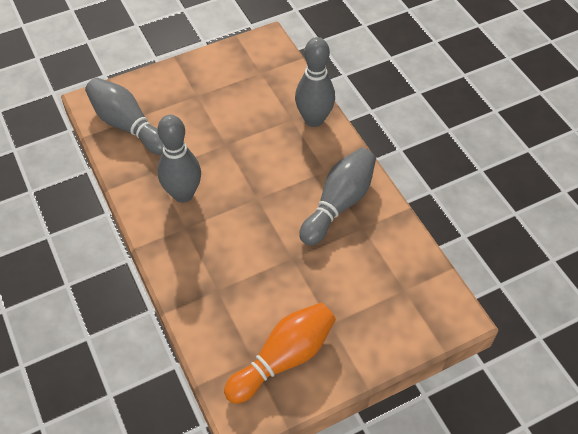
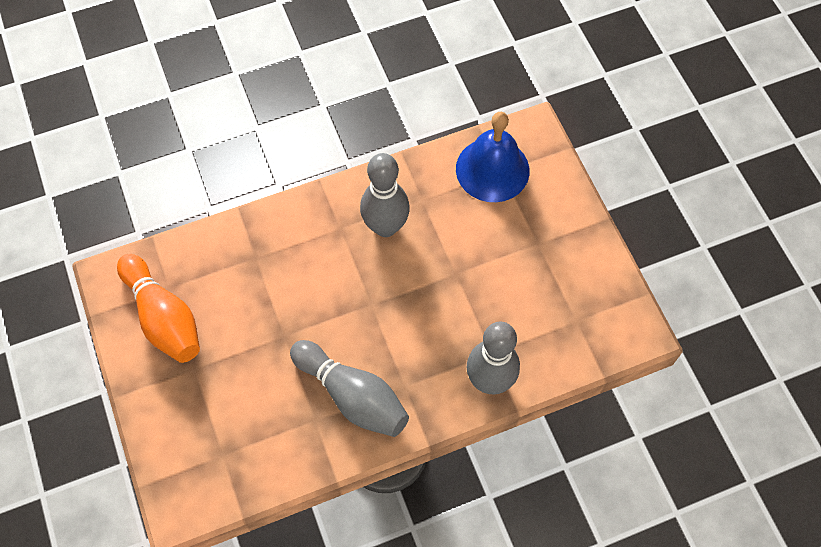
camera: 95 degrees right, 10 degrees up
(128, 125) = (492, 169): grey bowling pin -> blue bell

